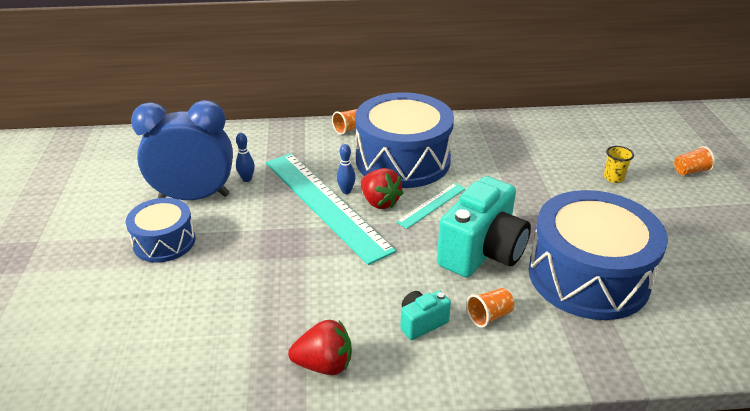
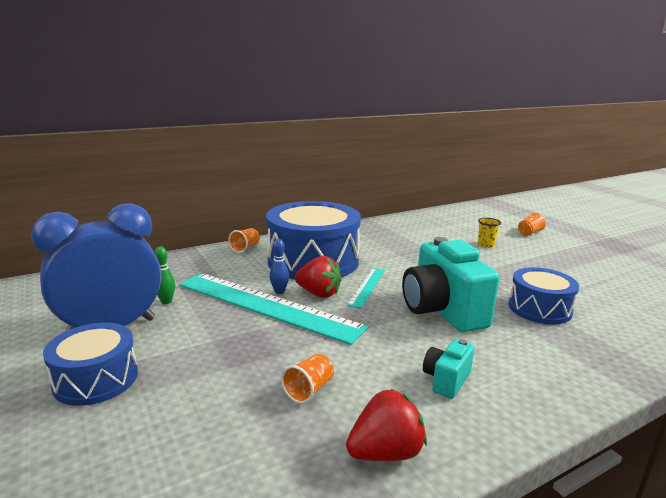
camera: 25 degrees left, 15 degrees down
(247, 179) = (166, 301): blue bowling pin -> green bowling pin
(482, 252) = (442, 311): turquoise camera -> turquoise camera turned 150 degrees clockwise
(489, 316) = (498, 358): orange cup -> orange cup (309, 390)
(588, 276) = (539, 309): blue drum -> blue drum, size x0.55

